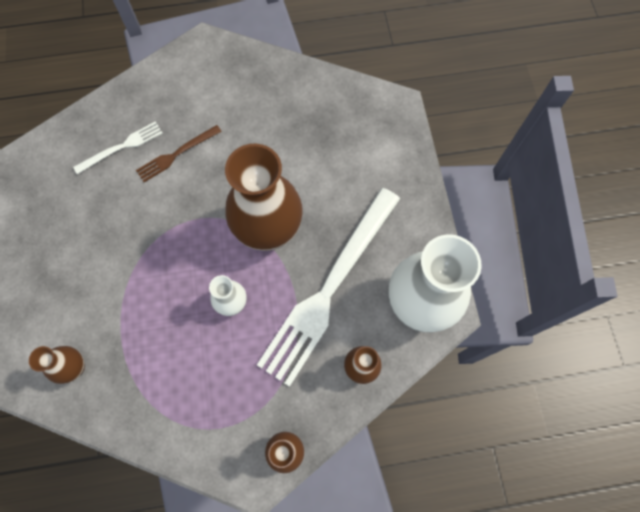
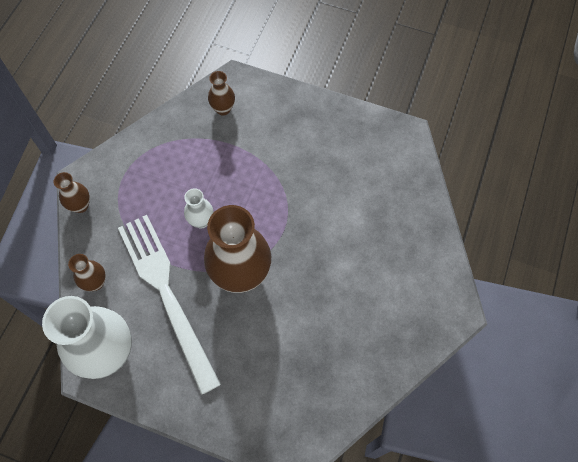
camera: 120 degrees right, 5 degrees down
(122, 147) = (381, 202): white fork -> none
(176, 154) = (351, 239): brown fork -> none

